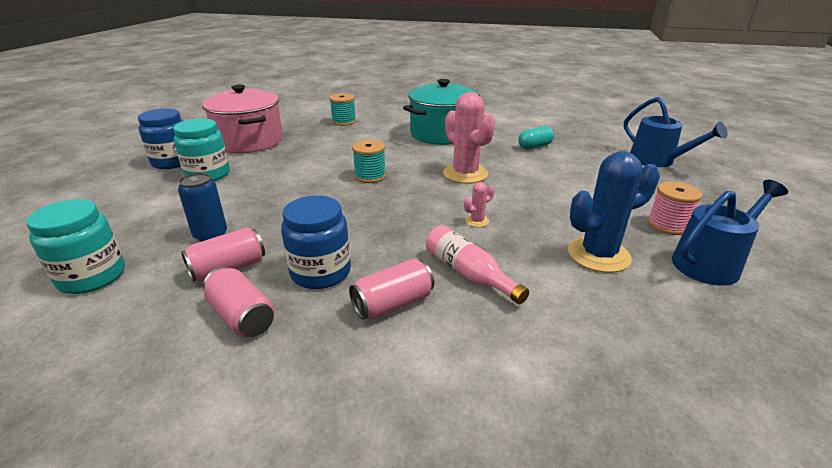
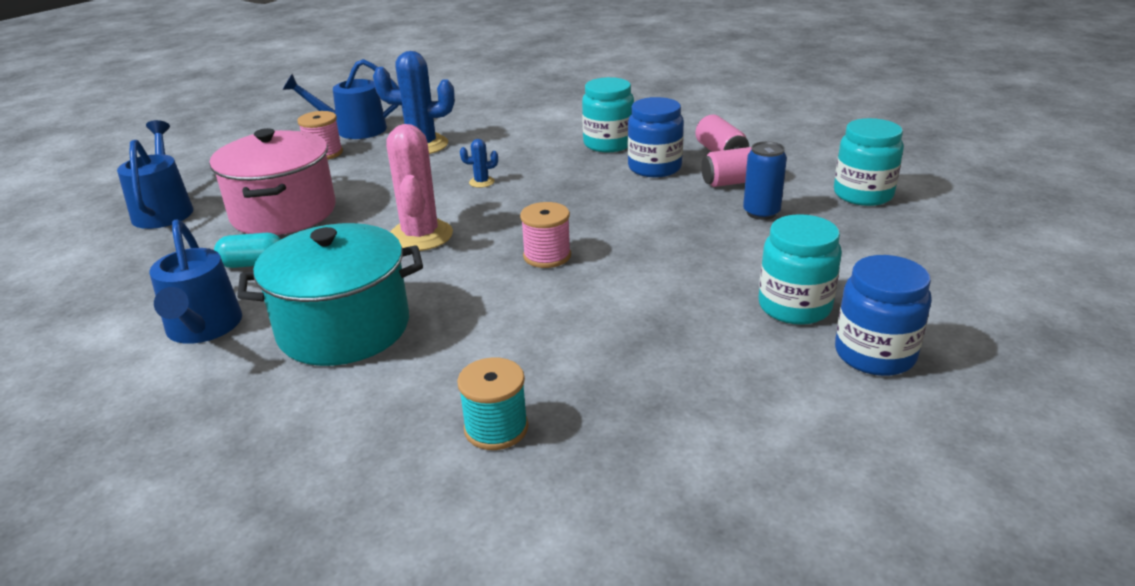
camera: 155 degrees left, 0 degrees up
(249, 141) = (733, 392): pink pot -> pink pot (283, 212)
(370, 176) = (547, 256): turquoise spool -> pink spool
(393, 304) = (608, 144): pink can -> turquoise jar
(468, 273) = (537, 150): pink bottle -> none
(477, 221) = (481, 182): pink cactus -> blue cactus
(503, 125) = (203, 328): none -> blue watering can

